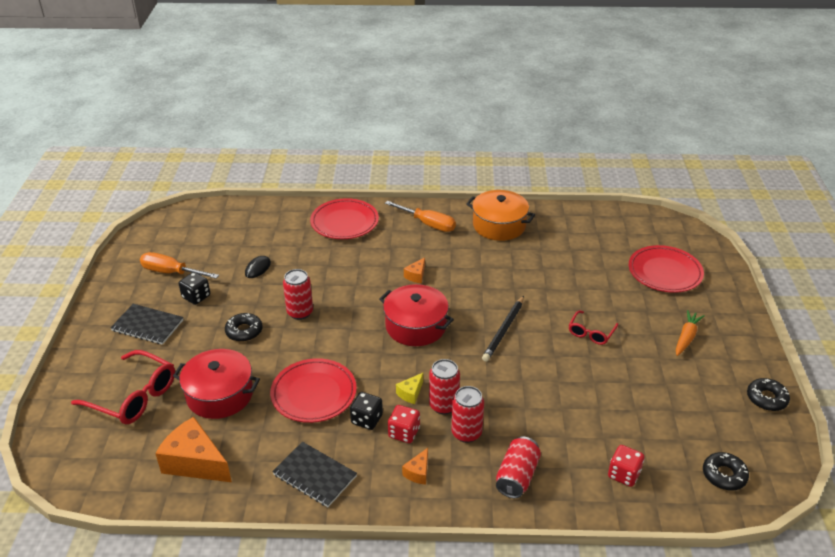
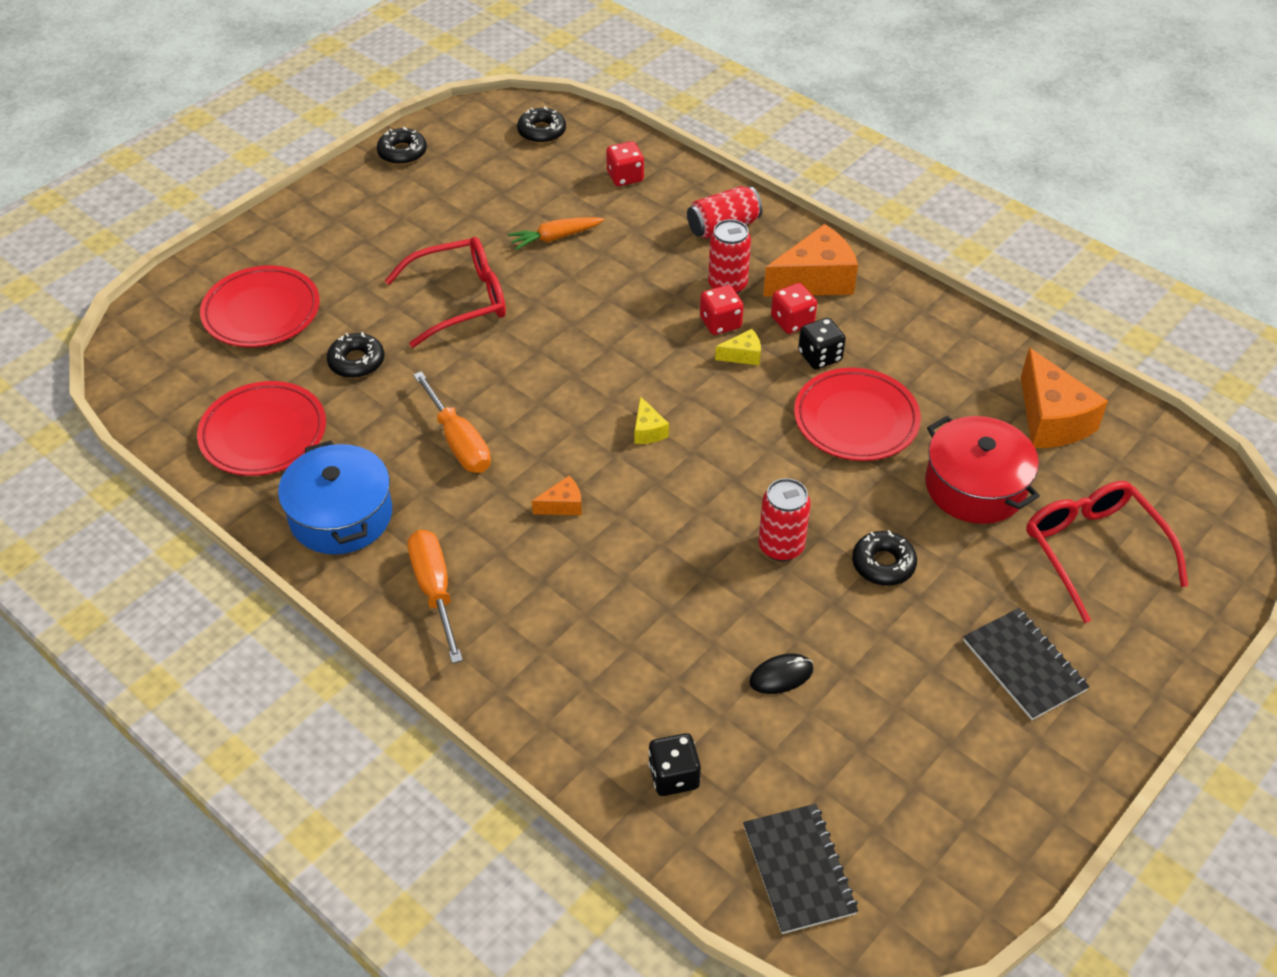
camera: 140 degrees left, 10 degrees up
(171, 272) = (932, 764): orange screwdriver -> orange screwdriver (459, 442)
(196, 297) = (917, 677): black dice -> black dice (674, 776)
(314, 475) = (924, 334): black notebook -> black notebook (799, 869)
(344, 222) = (556, 687): red plate -> red plate (263, 434)
(416, 326) = (648, 431): red pot -> yellow cheese
(418, 472) = (815, 280): orange cheese -> orange cheese, size x2.12
(443, 405) = (720, 323): red can -> red dice
(499, 225) = (341, 515): orange pot -> blue pot
(504, 330) = (551, 361): black pencil -> none
(588, 278) = (356, 362): none -> black donut
(591, 333) = (460, 300): red glasses -> red glasses, size x1.78
(686, 337) = (372, 237): orange carrot -> orange carrot (555, 238)

